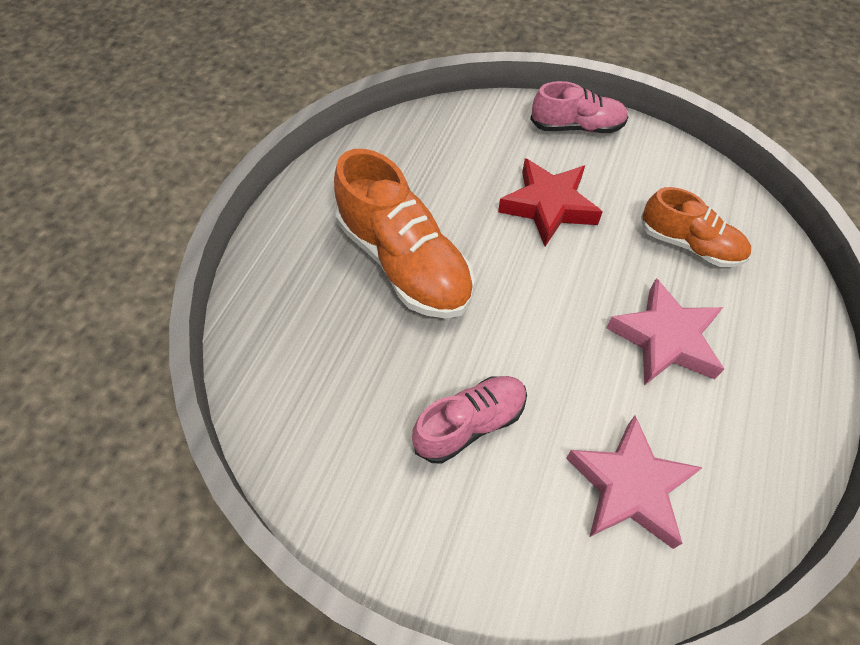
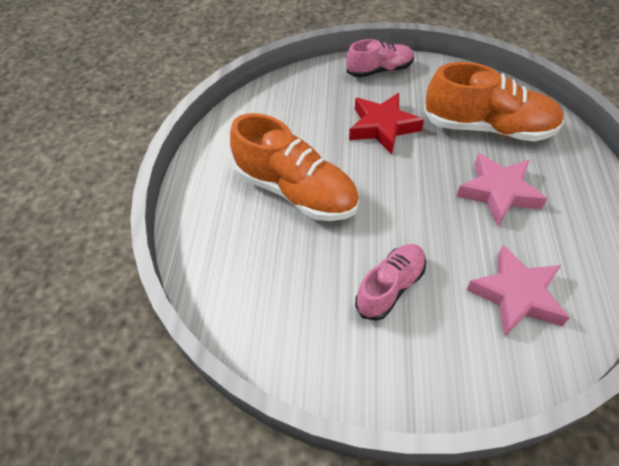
camera: 15 degrees left, 5 degrees down
(689, 244) = (488, 127): orange shoe -> orange shoe, size x1.67

